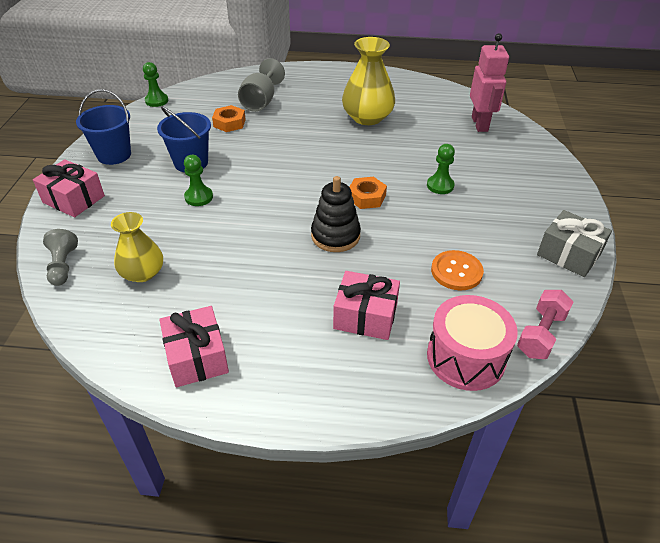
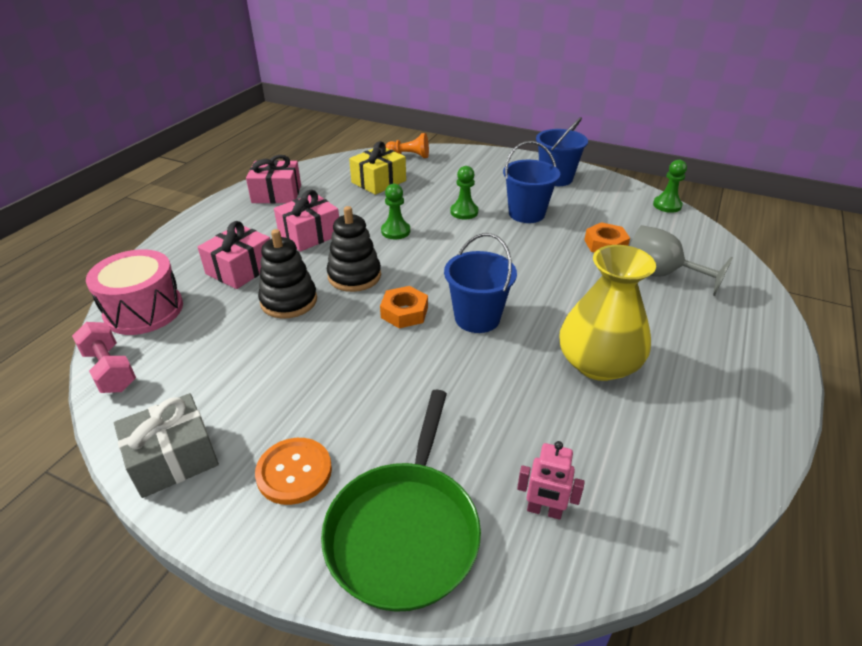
camera: 110 degrees right, 5 degrees down
(63, 266) = (409, 156): grey pawn -> orange pawn
(74, 199) = (492, 161): pink gift -> pink gift (309, 234)
(142, 273) = (378, 181): yellow vase -> yellow gift
(352, 164) = (477, 318): none -> blue bucket
(391, 263) = (289, 301): none -> black stacking toy
(440, 185) = (391, 384): green pawn -> green pawn (395, 231)
(456, 271) = (238, 342): orange button -> orange button (294, 472)
(480, 124) = (544, 511): pink robot -> pink robot, size x0.57
(526, 158) = (405, 531): none -> green pan

